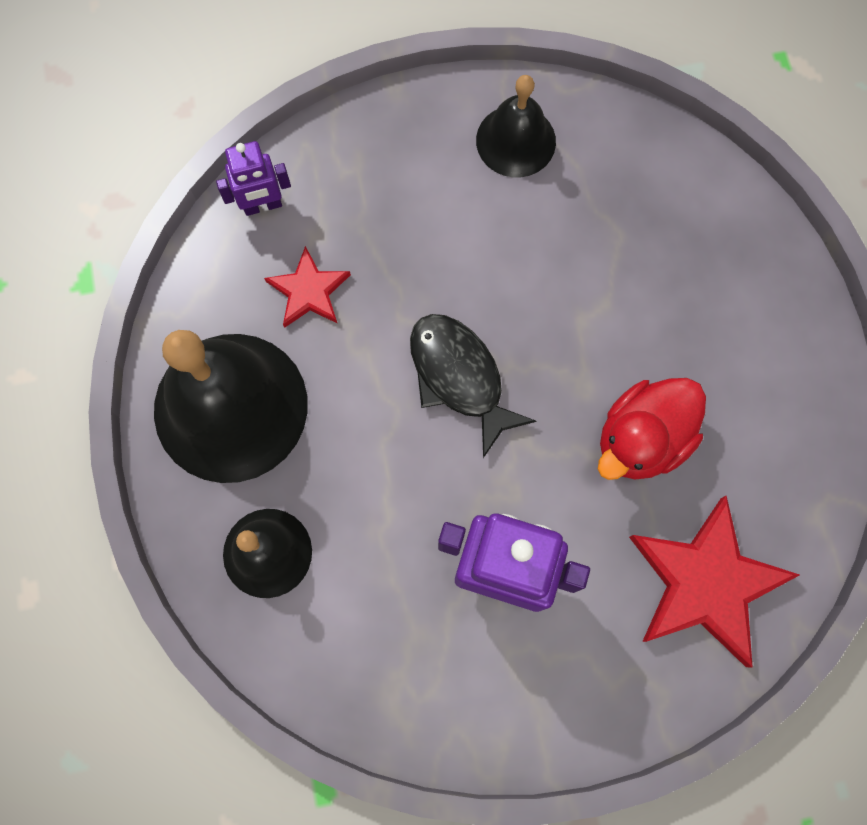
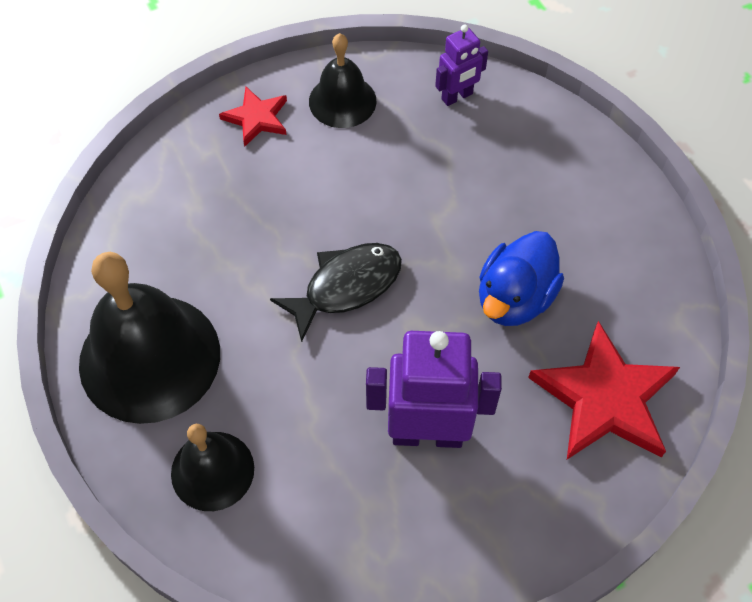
camera: 15 degrees left, 15 degrees down
(263, 206) = (140, 194): purple robot -> purple robot (457, 97)
(309, 291) = (197, 250): red star -> red star (256, 118)
(460, 377) = (346, 287): black fish -> black fish turned 105 degrees clockwise
(641, 439) = (514, 298): red duck -> blue duck

